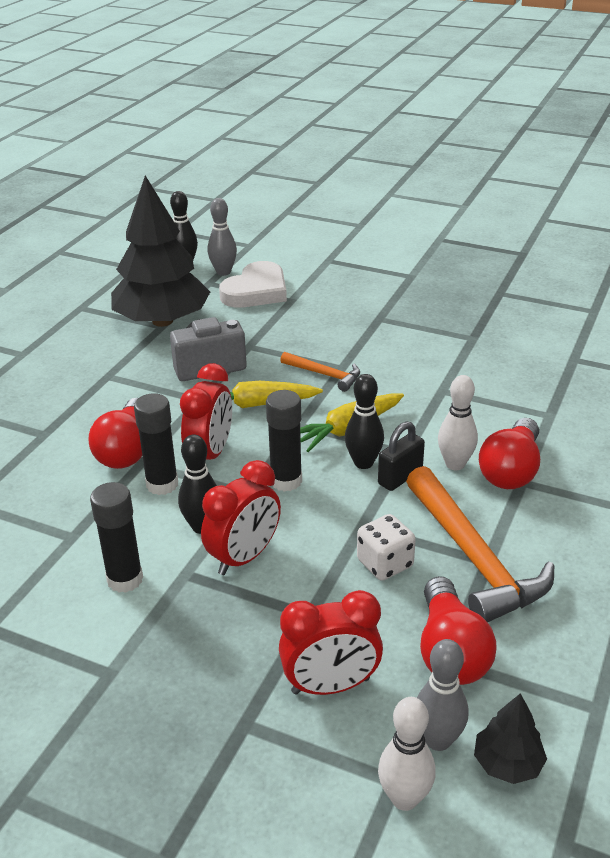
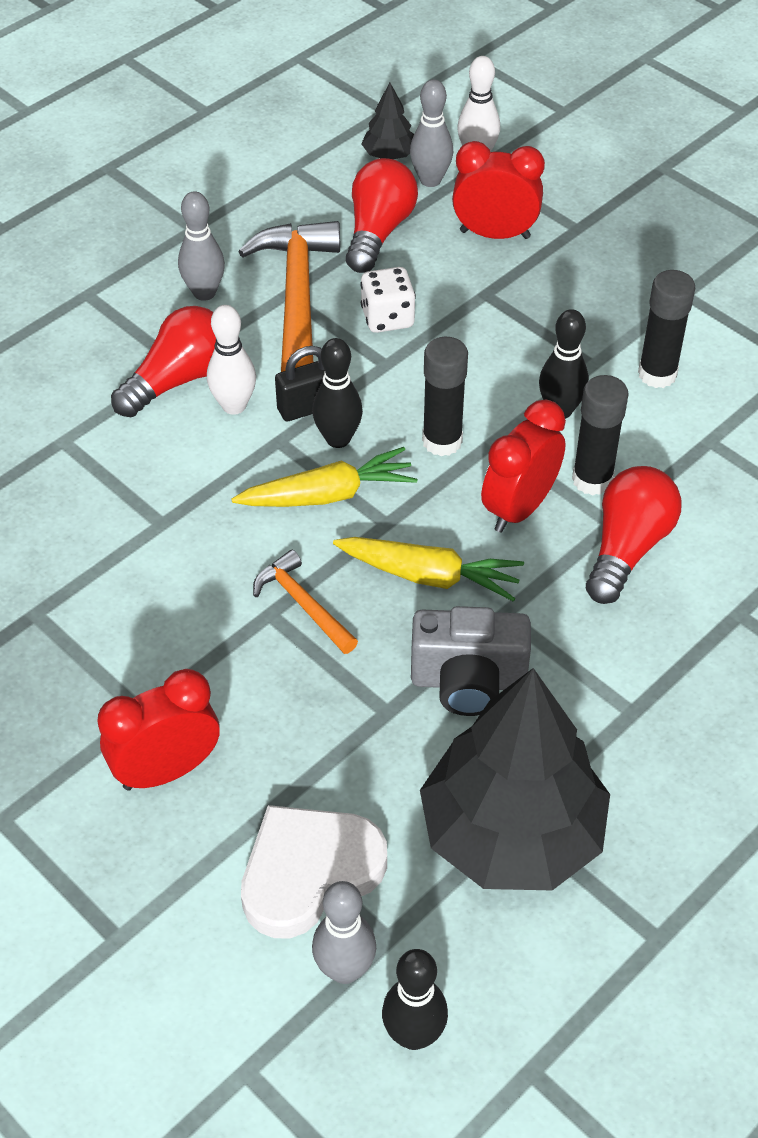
camera: 160 degrees left, 15 degrees up
(244, 557) = (526, 363): red clock -> red clock (166, 770)
(556, 541) = (204, 293): none -> grey bowling pin

